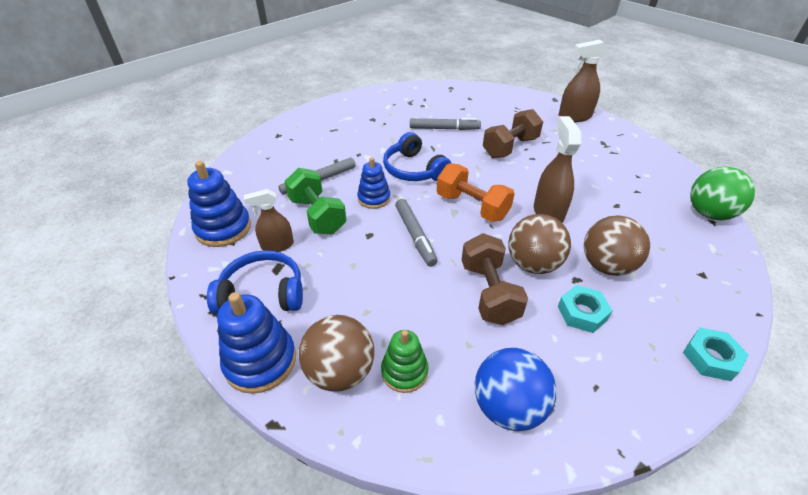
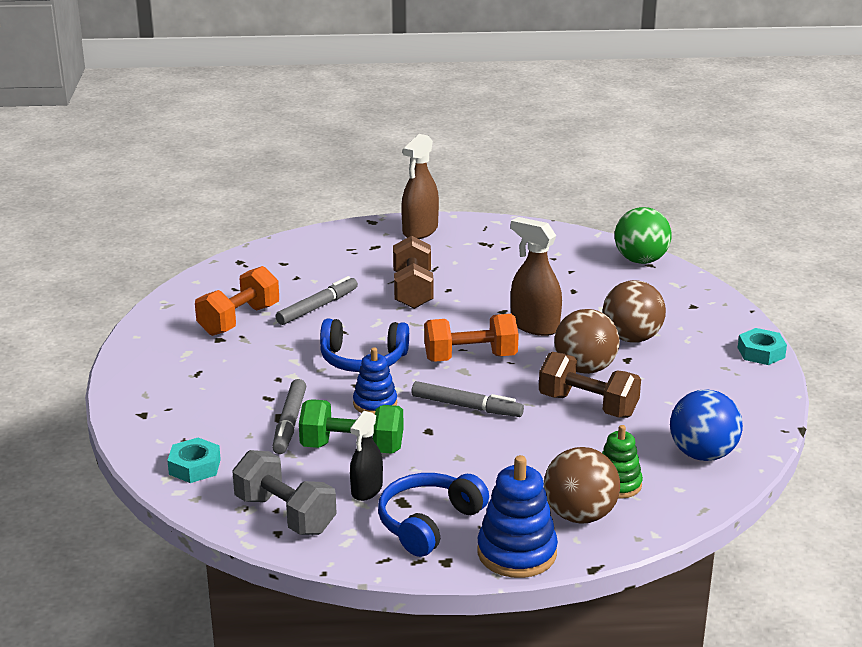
camera: 50 degrees left, 15 degrees down
(223, 228) = (285, 514): blue stacking toy -> grey dumbbell
(277, 245) = (366, 490): brown spray bottle -> black spray bottle
(397, 115) = (239, 320): none -> orange dumbbell
(582, 313) = (662, 377): turquoise nut -> turquoise nut (195, 467)

